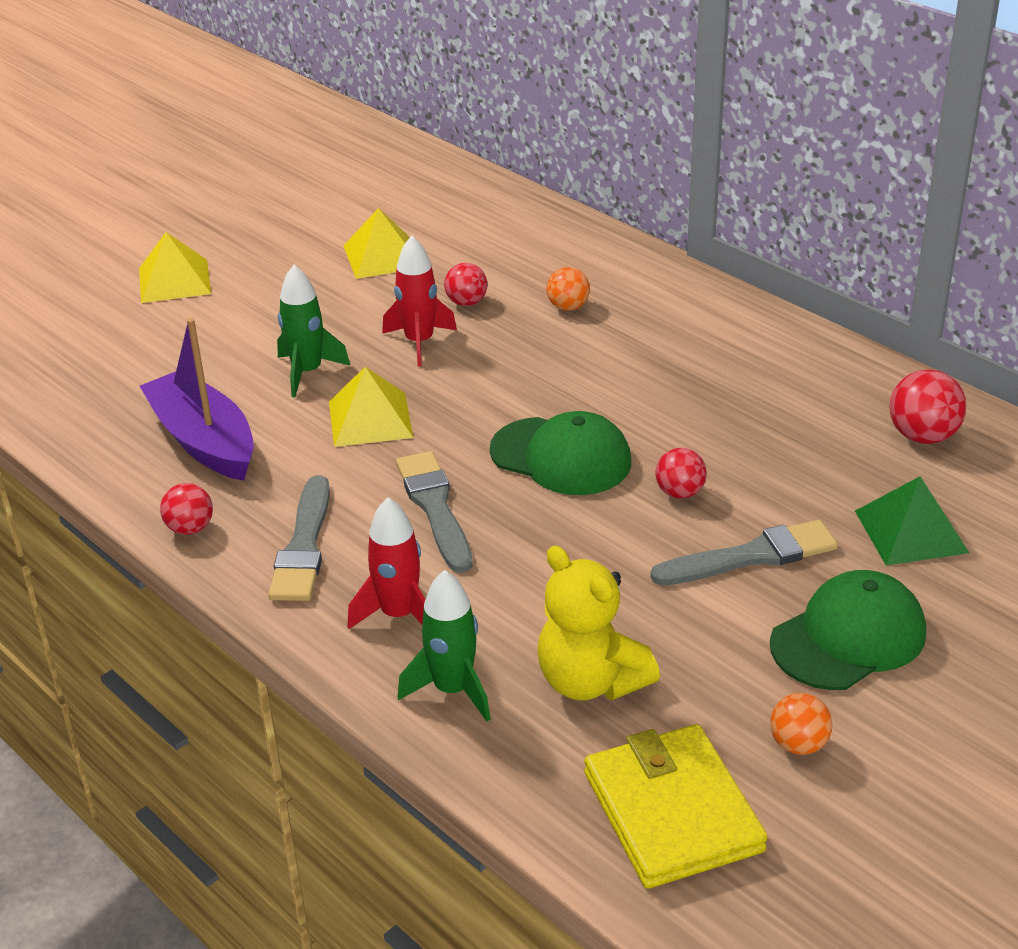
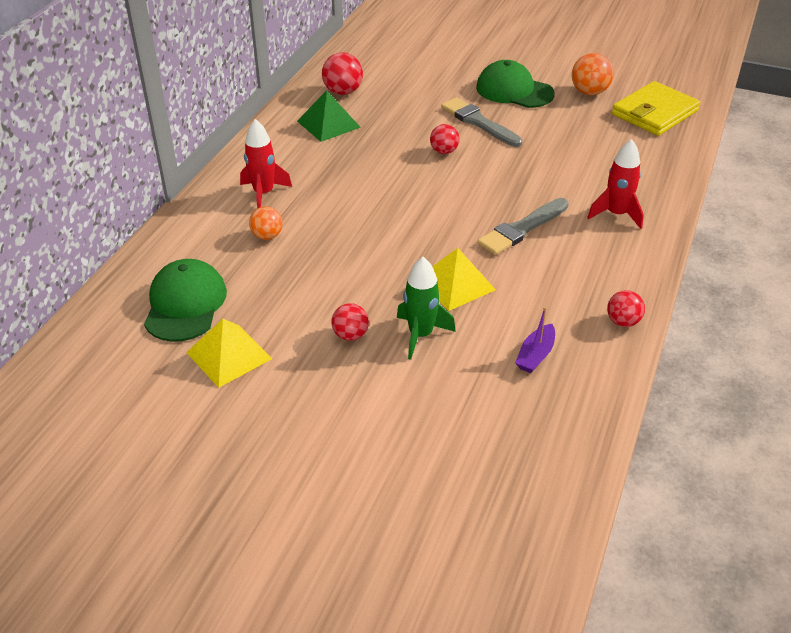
camera: 115 degrees left, 5 degrees up
(174, 281) = (328, 483): yellow pyramid -> none
(203, 441) = (535, 355): purple boat -> purple boat, size x0.49
(303, 546) = (596, 267): grey brush -> none
(419, 342) = (349, 291): red rocket -> red rocket (263, 193)
(452, 690) = (648, 183): green rocket -> none
(466, 302) = (283, 285): red ball -> red ball (350, 335)
(561, 457) = (440, 197): green cap -> green cap (185, 304)
(591, 681) = (604, 147): yellow teddy bear -> none
(798, 744) = (589, 92): orange ball -> orange ball, size x1.51
(911, 531) = (425, 86): green pyramid -> green pyramid (328, 124)

